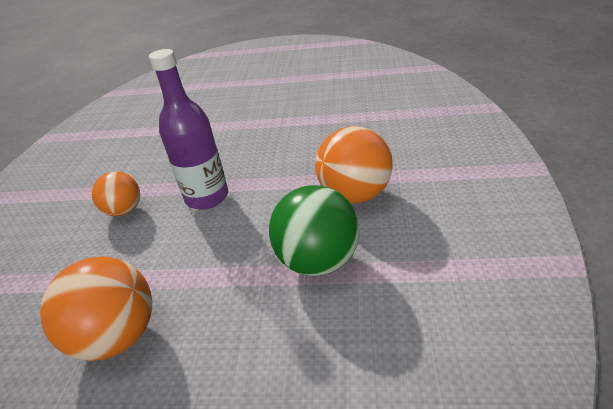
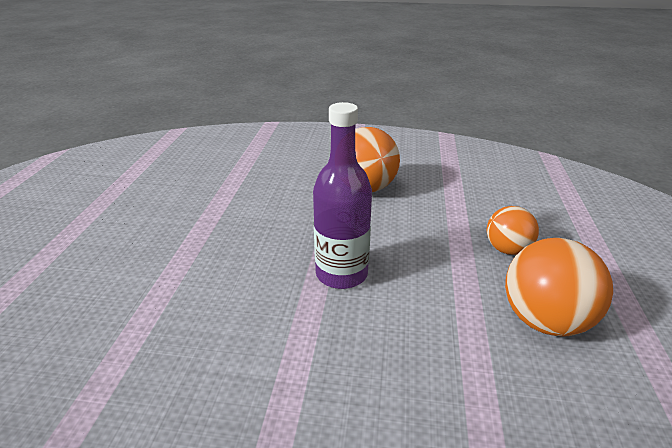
camera: 90 degrees left, 5 degrees down
(124, 210) = (347, 351): orange ball -> orange ball (507, 249)
(318, 261) = (444, 210): green ball -> none

